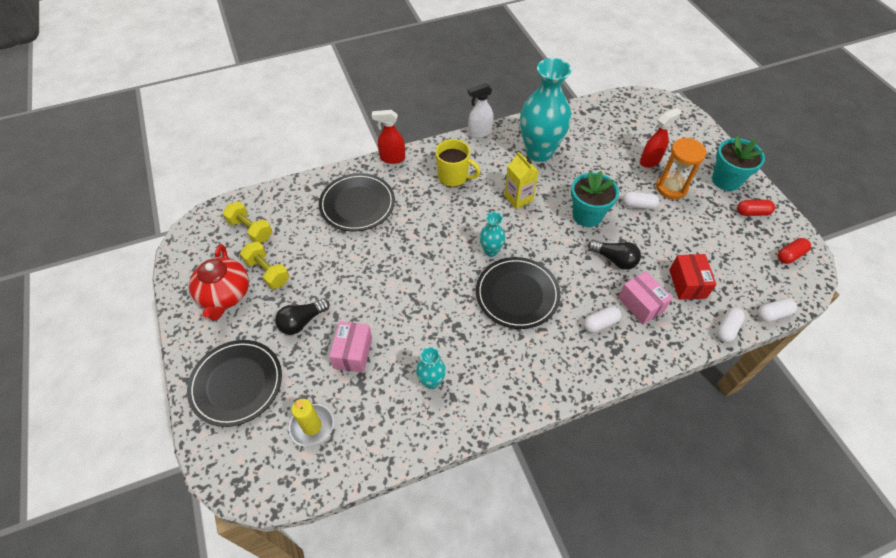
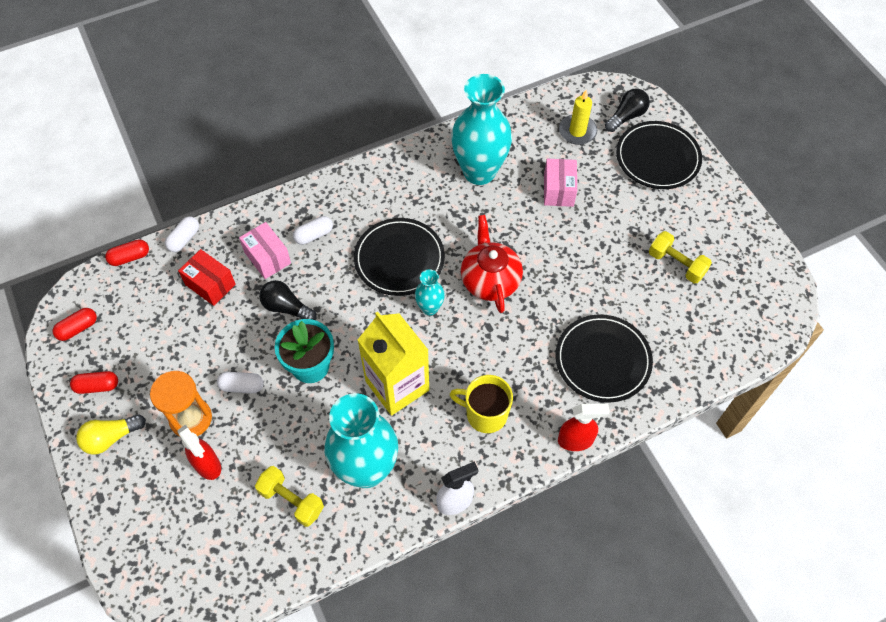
camera: 175 degrees right, 5 degrees up
(225, 295) = (710, 236): red teapot -> red teapot (490, 280)
(250, 230) = (720, 314): yellow dumbbell -> yellow dumbbell (291, 500)
(302, 322) = (618, 215): black light bulb -> black light bulb (626, 116)
(431, 381) = (479, 172): turquoise vase -> turquoise vase, size x2.16
(518, 198) = (397, 386): yellow carton -> yellow carton, size x1.69
(650, 161) = (208, 465): red spray bottle -> red spray bottle turned 90 degrees counterclockwise
(687, 284) = (210, 284): red box -> red box turned 45 degrees counterclockwise
(726, 180) = (111, 438): turquoise flower pot -> yellow light bulb
(772, 314) = (130, 257): white capsule -> red capsule

